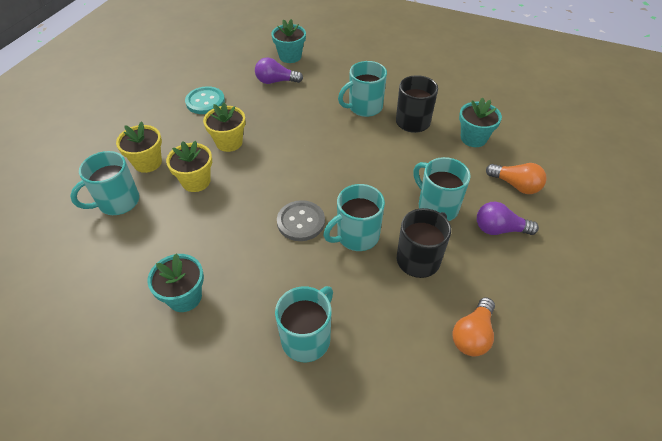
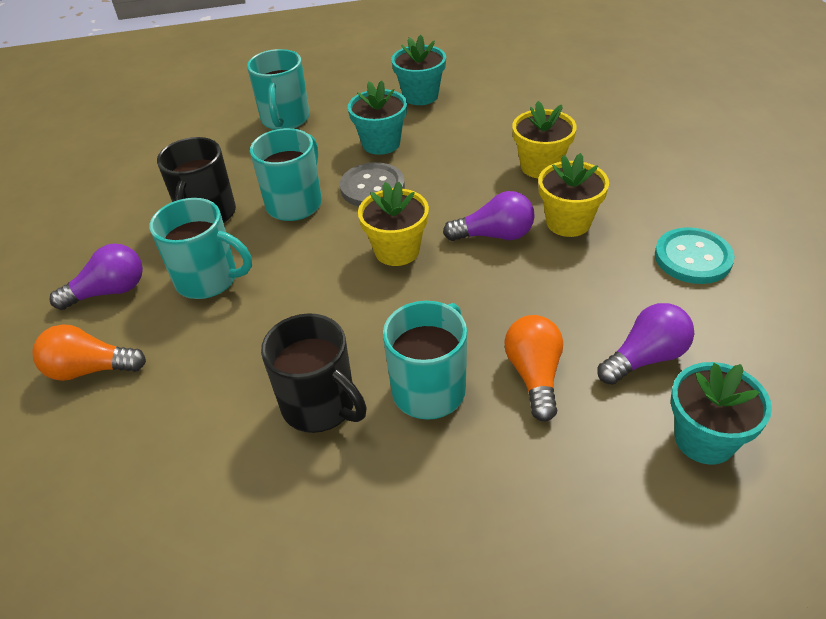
camera: 150 degrees right, 5 degrees down
(117, 202) = (589, 115): turquoise mug -> none
(147, 162) = (625, 156): yellow flower pot -> yellow flower pot (397, 250)
(270, 154) = (494, 235): none -> purple light bulb
(472, 335) = (124, 183): orange light bulb -> orange light bulb (534, 375)
(473, 138) = (185, 428): turquoise flower pot -> turquoise flower pot (381, 143)

